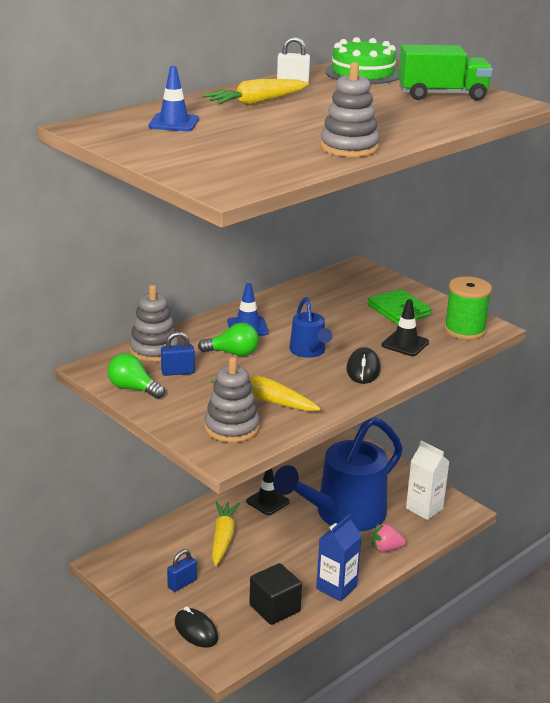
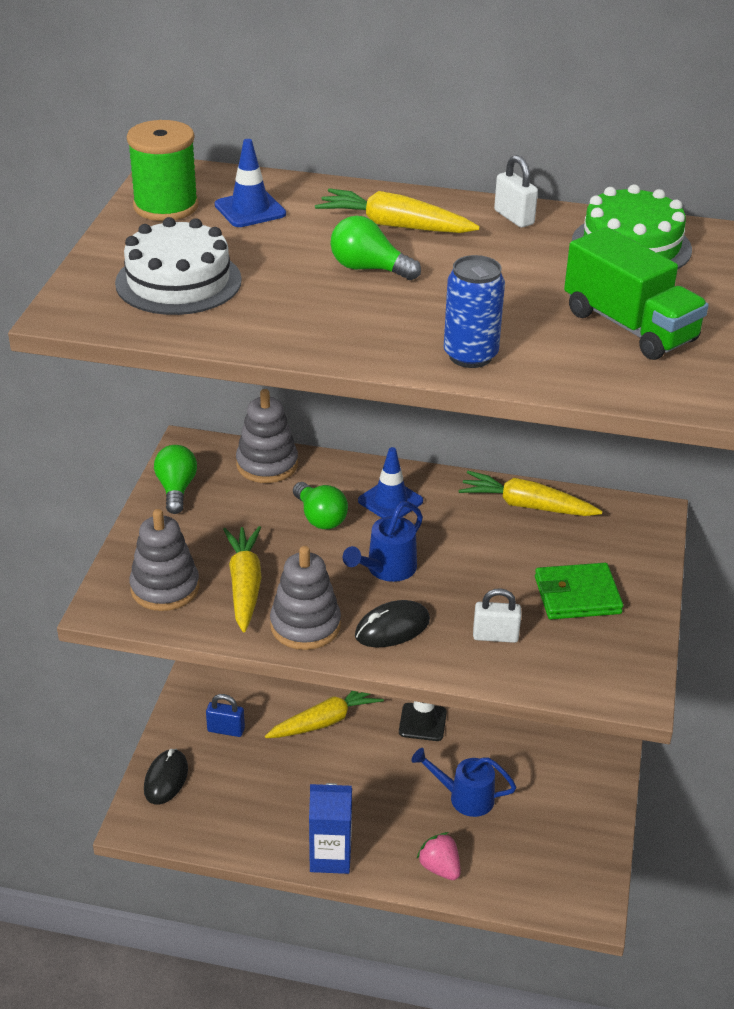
camera: 55 degrees right, 10 degrees up
(178, 372) = (239, 501): blue padlock -> none
(234, 158) = (178, 281): none -> white cake
(274, 608) = (251, 822): black cube -> none
(297, 119) = (369, 269): none -> green light bulb
(306, 293) = (526, 505): none -> yellow carrot
(343, 514) = (465, 797): blue watering can -> blue watering can, size x0.45
(349, 147) = (310, 333): grey stacking toy -> grey stacking toy (305, 625)
(398, 310) = (577, 595): green wallet -> green wallet turned 60 degrees clockwise
(405, 344) = (495, 636): black traffic cone -> white padlock
(424, 508) = (554, 867): white carton -> none
(425, 126) = (470, 356): none -> blue can
(464, 330) = (596, 673): green spool -> green spool (166, 206)

